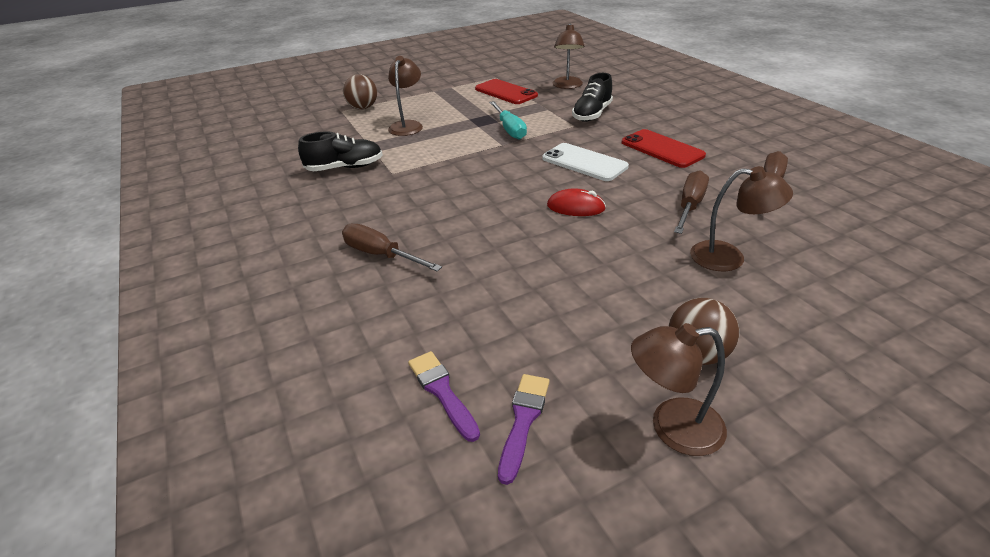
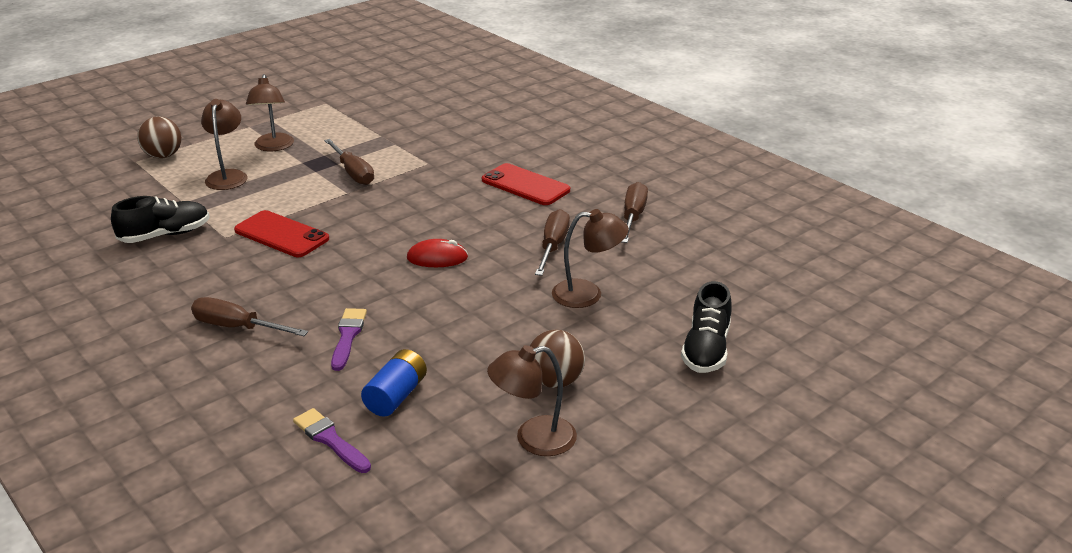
camera: 15 degrees left, 5 degrees down
(505, 92) = (341, 124): red phone -> red phone (281, 235)
(509, 129) = (353, 173): turquoise screwdriver -> brown screwdriver
(519, 348) = (396, 396): none -> blue battery
(523, 421) = (407, 451): purple brush -> purple brush (348, 336)
(567, 86) = (415, 111): brown lamp -> brown lamp (273, 147)
(584, 162) = (442, 207): white phone -> none
(592, 114) = (447, 147): black shoe -> black shoe (706, 349)

